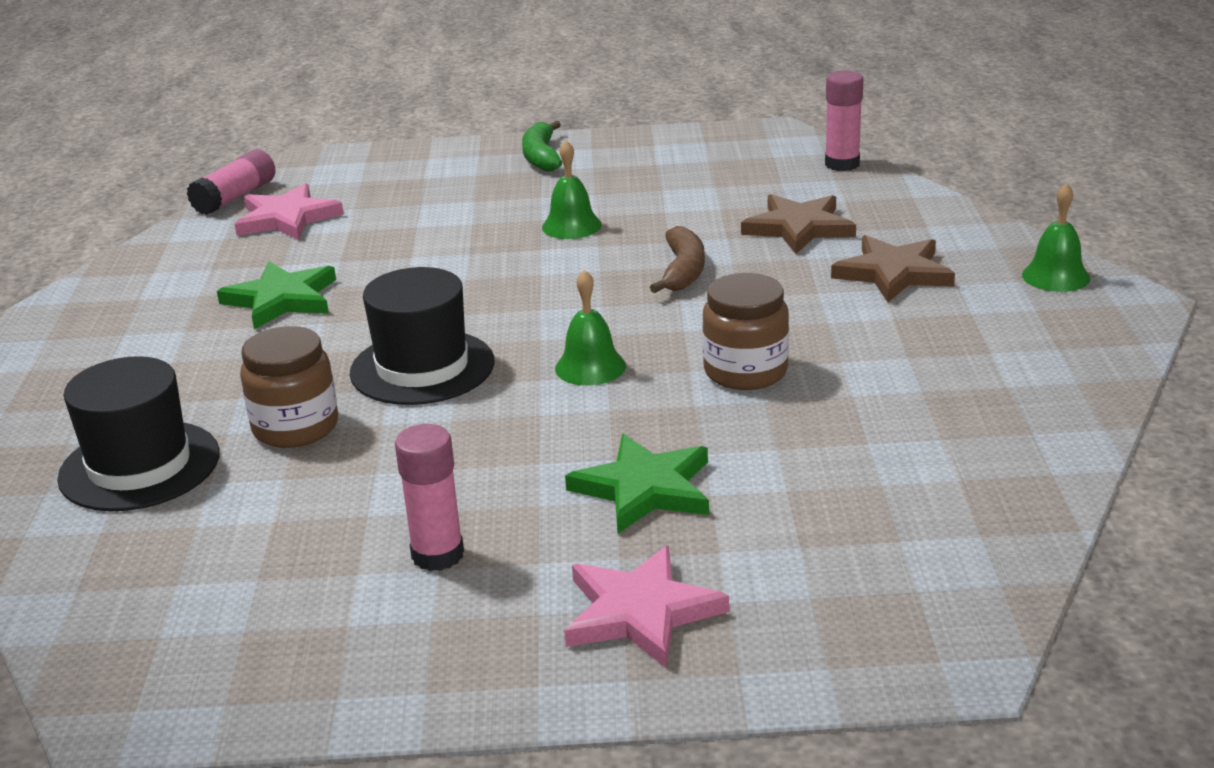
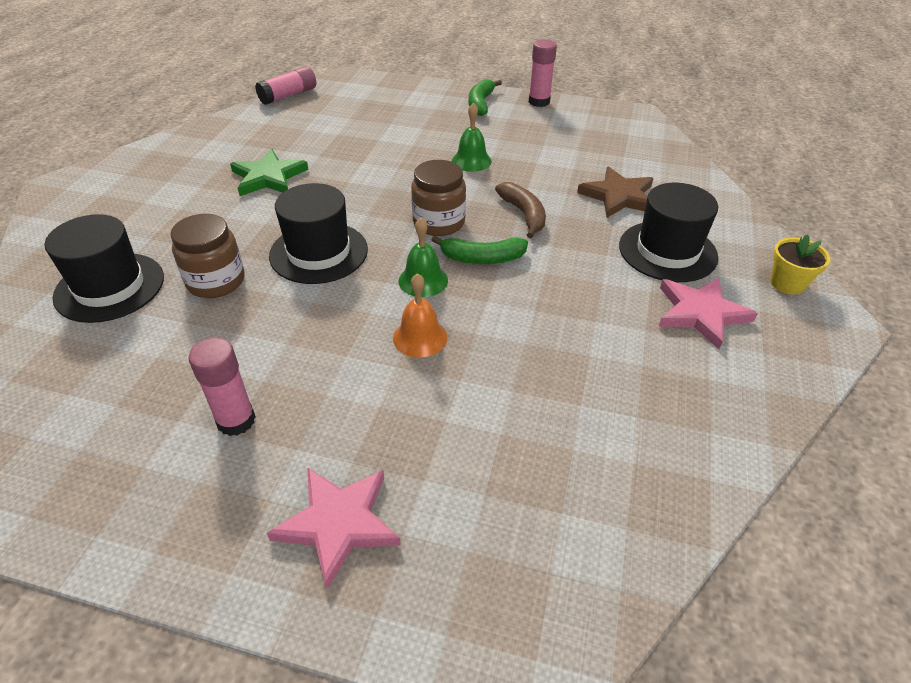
camera: 15 degrees right, 15 degrees up
(287, 218) = (308, 117): pink star -> pink star (701, 313)
(625, 424) = (420, 337): none -> orange bell
(644, 489) = (402, 401): green star -> none
(655, 328) = (482, 258): none -> green banana
(683, 271) = (524, 214): brown banana -> brown banana turned 45 degrees counterclockwise
(745, 371) = (524, 312): brown jar -> brown jar (439, 222)
(842, 164) = (672, 150): pink glue stick -> pink glue stick (539, 102)
(893, 273) = (667, 251): brown star -> black hat
(1056, 276) = (787, 283): green bell -> yellow flower pot

